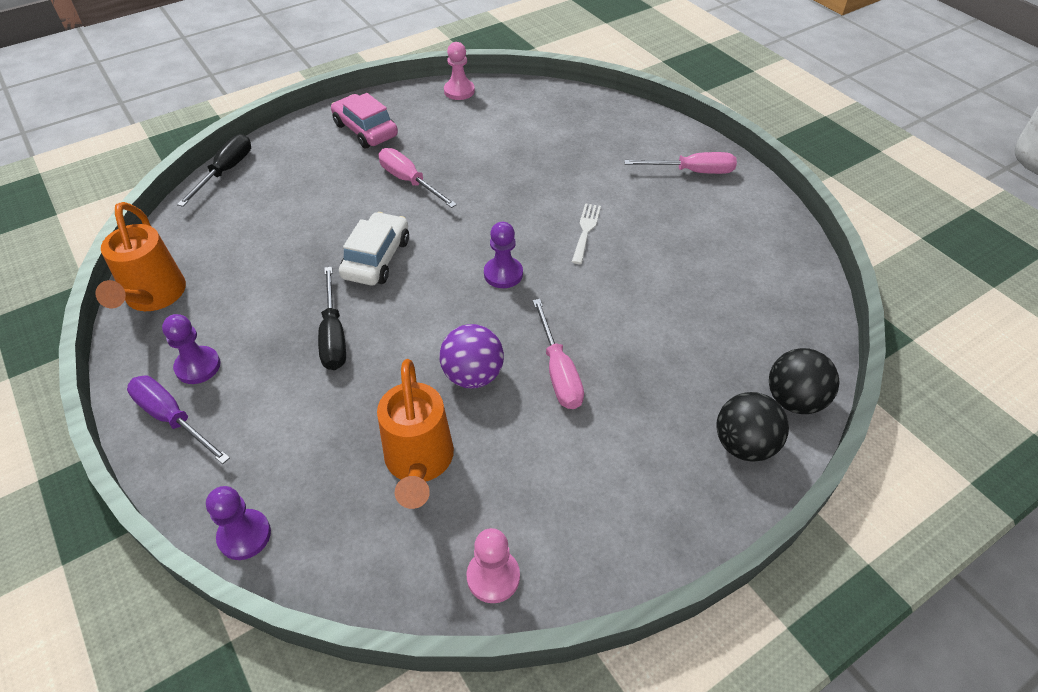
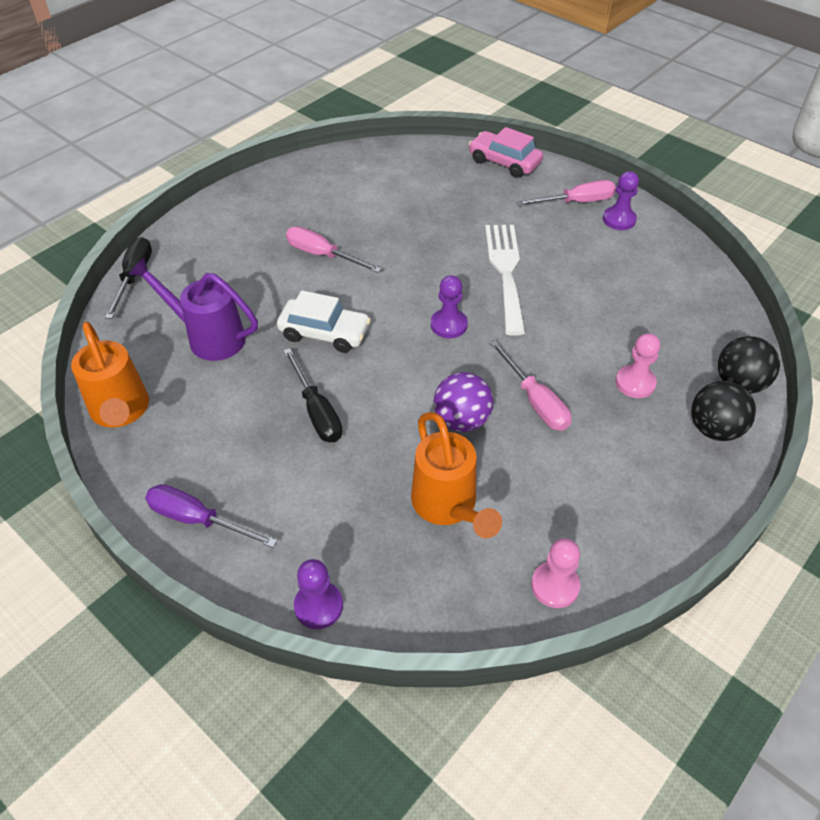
camera: 15 degrees left, 0 degrees up
(198, 366) = (199, 467): purple pawn -> purple pawn (619, 219)
(266, 241) = (209, 337): none -> purple watering can
(365, 130) = (256, 213): pink car -> pink car (504, 162)
(376, 258) = (324, 333): white car -> white car turned 105 degrees clockwise
(459, 91) = (331, 161): pink pawn -> pink pawn (635, 383)
(586, 230) = (505, 272): white fork -> white fork, size x1.95

